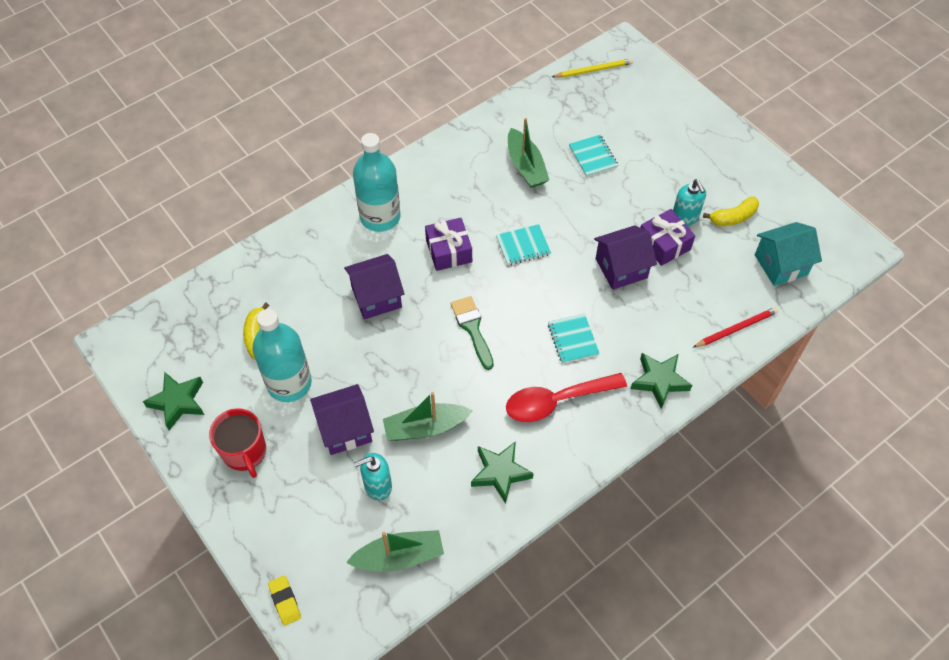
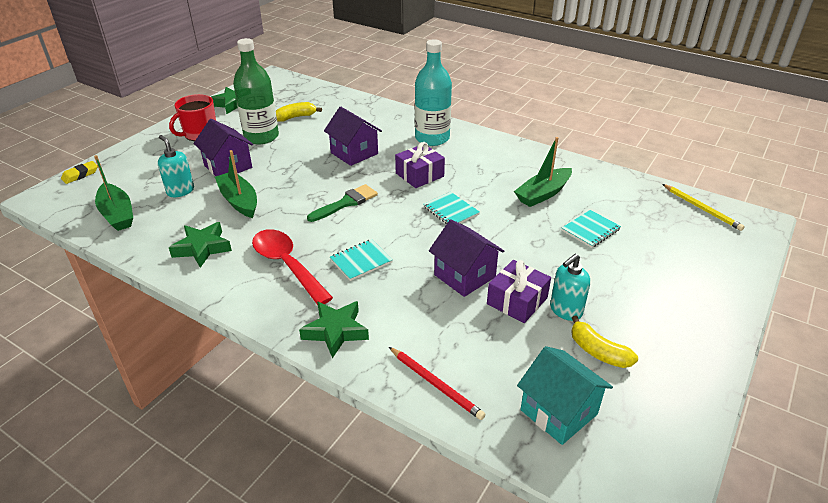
camera: 70 degrees right, 20 degrees down
(289, 383) = (261, 137): turquoise bottle -> green bottle

